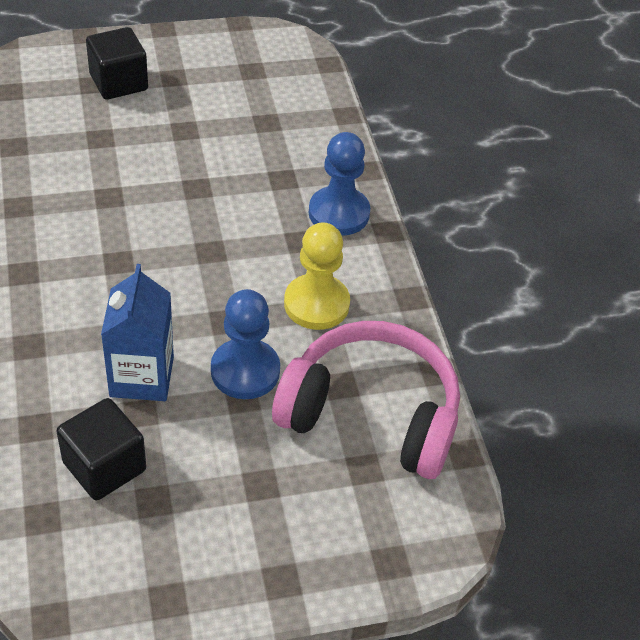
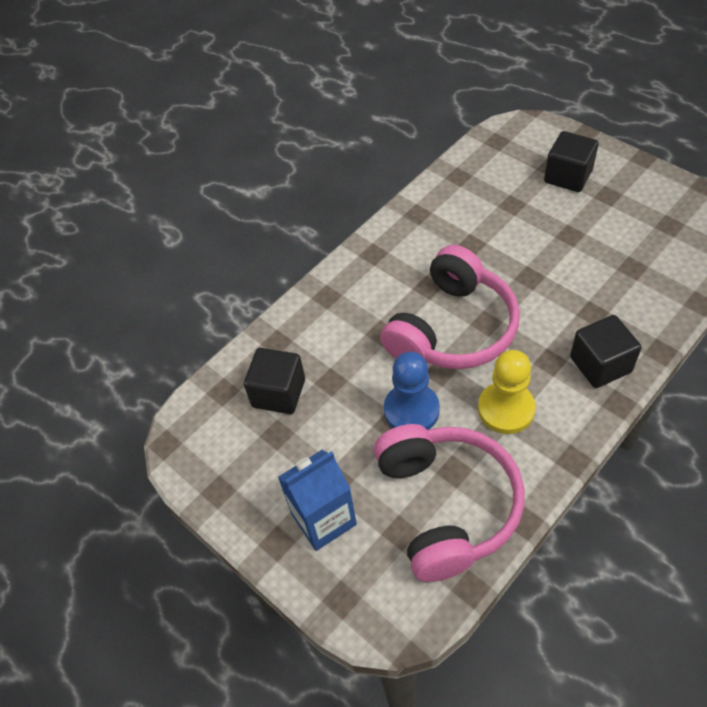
camera: 65 degrees right, 5 degrees up
(142, 377) = (356, 362): blue carton -> blue carton (323, 519)
(189, 278) = (452, 328): none -> pink headphones
(339, 213) = (600, 364): blue pawn -> black cube

